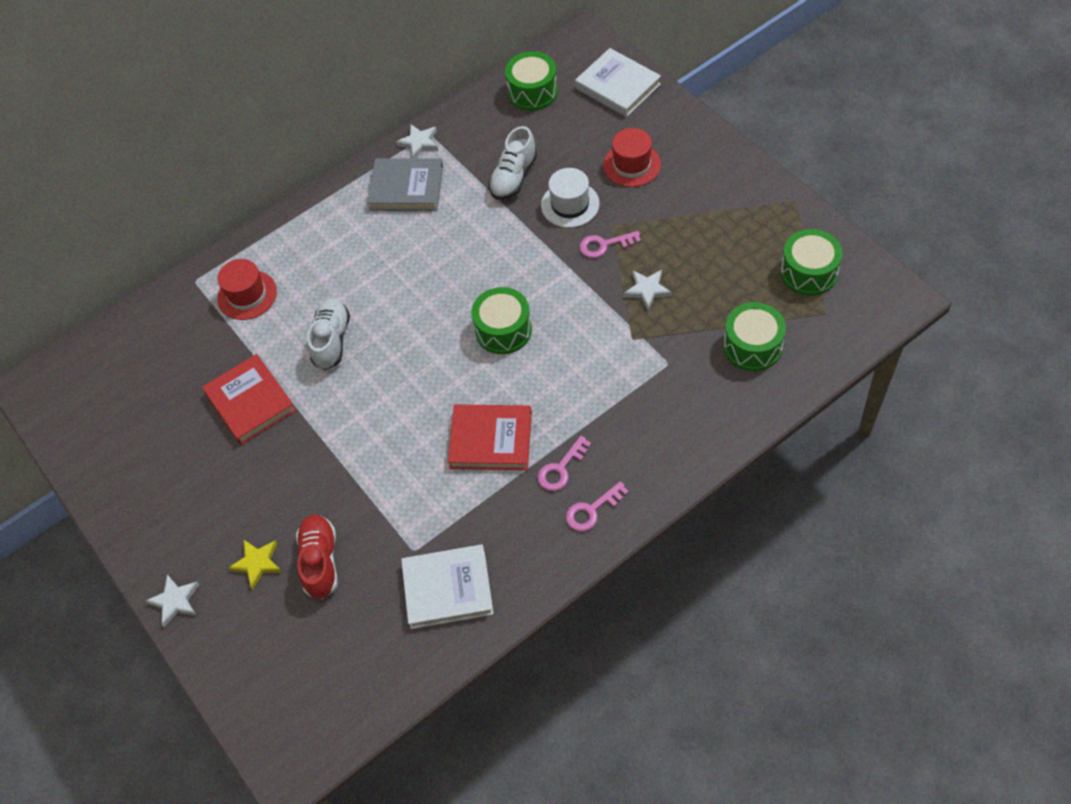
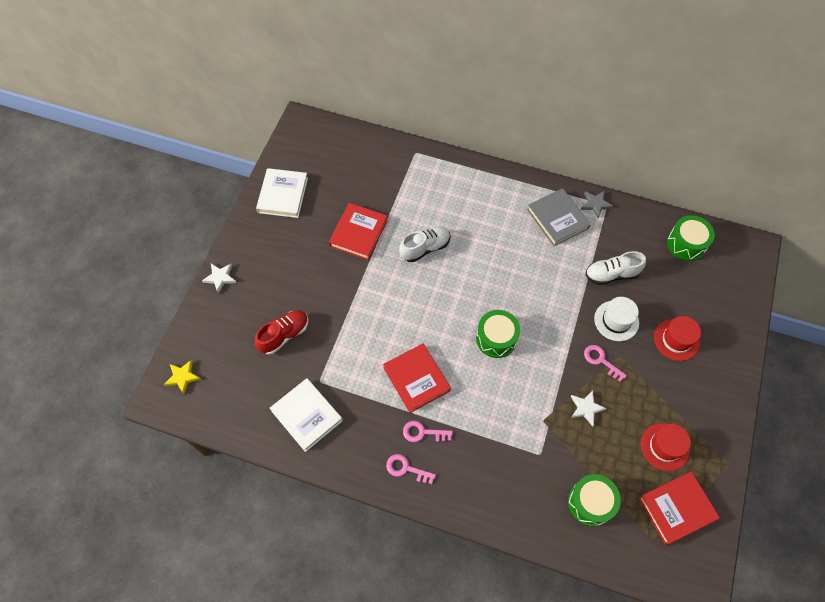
camera: 50 degrees right, 5 degrees up
(247, 295) = (424, 185): red hat -> red hat (665, 447)
(257, 563) = (264, 303): yellow star -> yellow star (182, 377)
(419, 143) = (595, 204): white star -> grey star
(618, 86) = (733, 293): white book -> white book (283, 195)
(808, 272) = (676, 508): green drum -> red book

